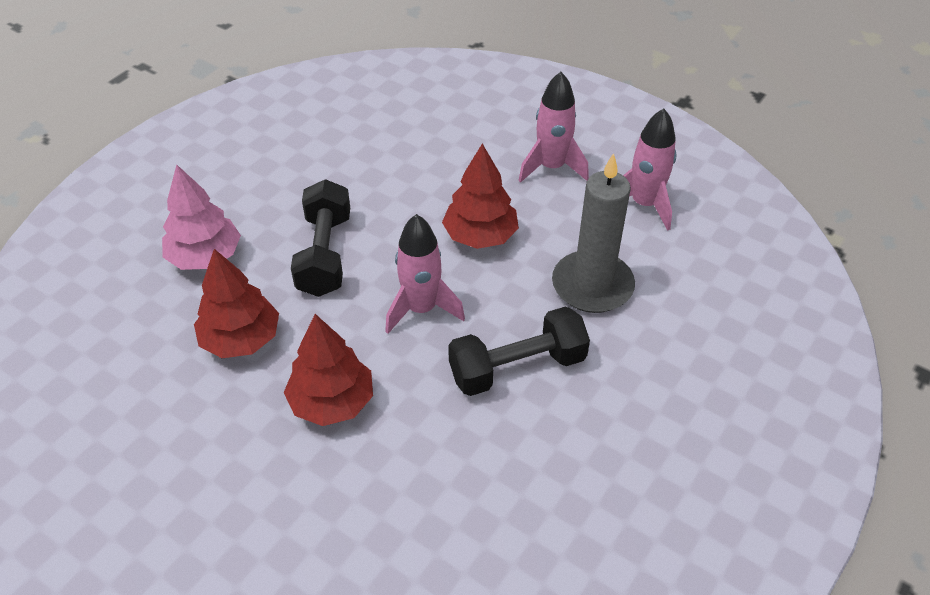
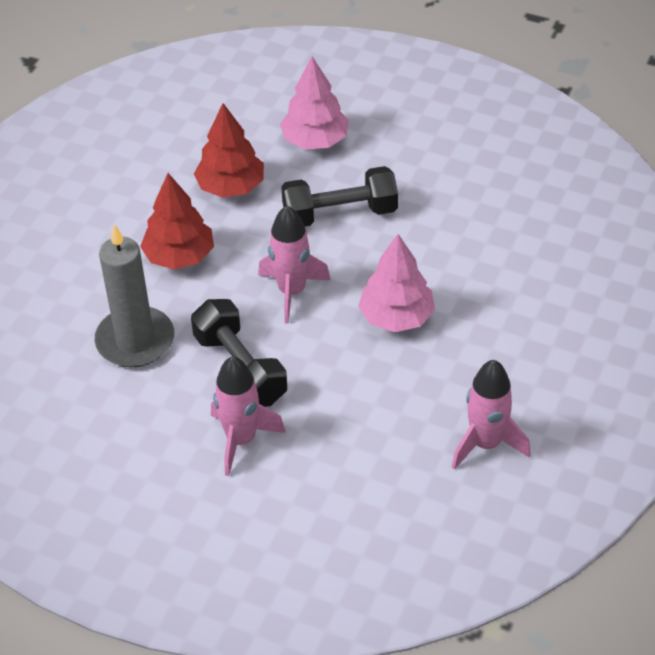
camera: 80 degrees right, 0 degrees up
(480, 236) = (396, 317): red tree -> pink tree
(551, 167) = (518, 358): pink rocket -> pink rocket (241, 440)
(592, 285) = (354, 411): grey candle -> grey candle (135, 340)

